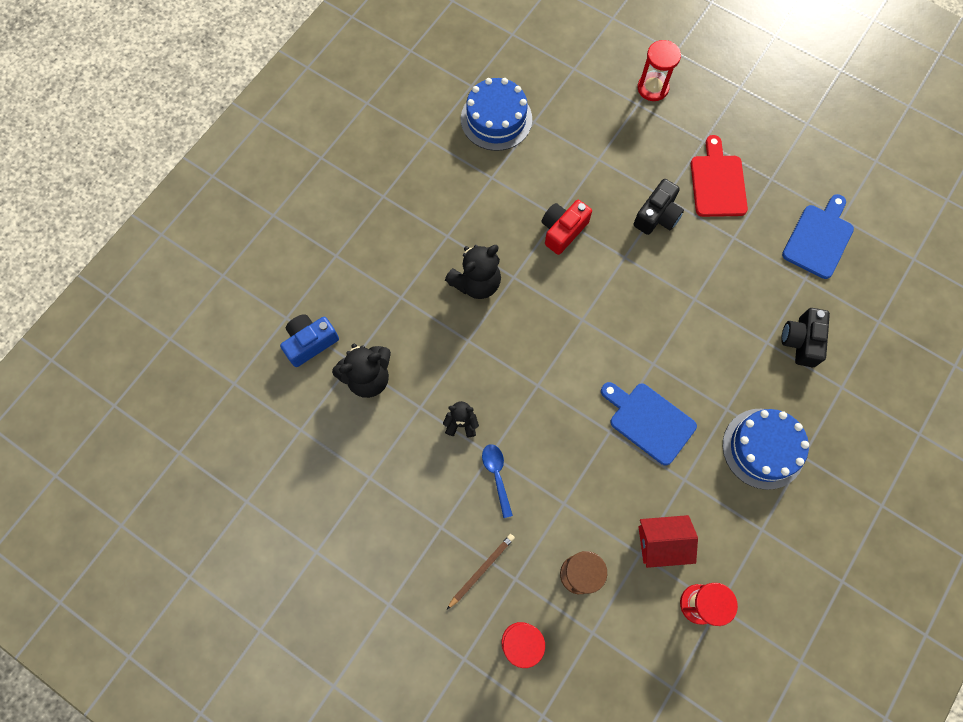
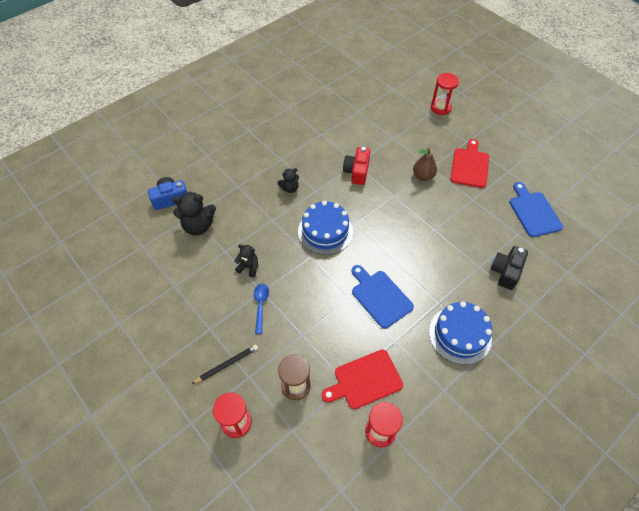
camera: 15 degrees right, 15 degrees down
(476, 282) = (290, 188): black teddy bear -> black teddy bear, size x0.58
(481, 570) = (227, 364): brown pencil -> black pencil
(496, 119) = (335, 105): blue cake -> blue cake (325, 231)
(563, 230) = (357, 171): red camera -> red camera turned 45 degrees counterclockwise
(657, 216) = (423, 176): black camera -> brown pear
(662, 543) = (365, 380): red house -> red cutting board
(819, 238) = (533, 212): blue cutting board -> blue cutting board turned 60 degrees counterclockwise

